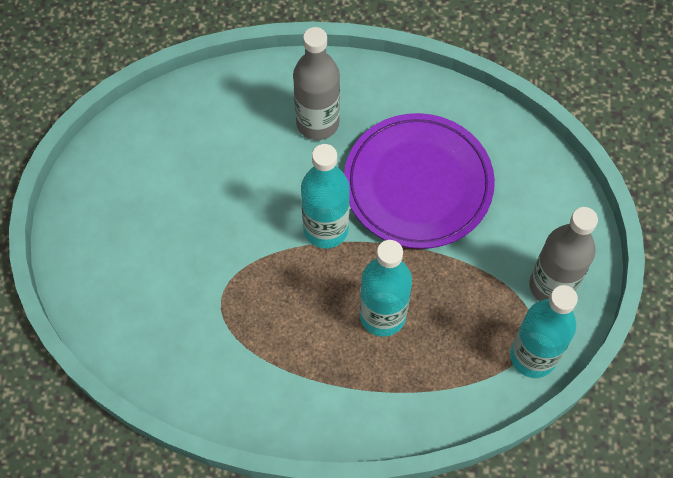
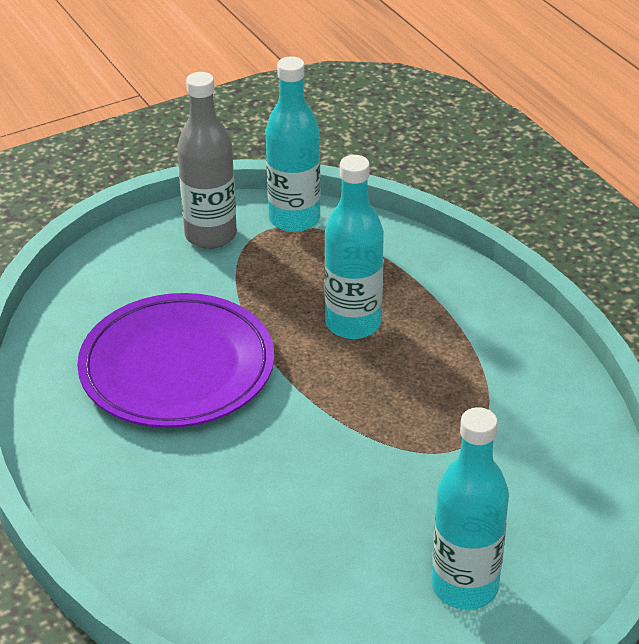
camera: 125 degrees left, 25 degrees down
(317, 123) = (166, 486): grey bottle -> none
(326, 229) = (299, 409): turquoise bottle -> turquoise bottle (464, 586)

